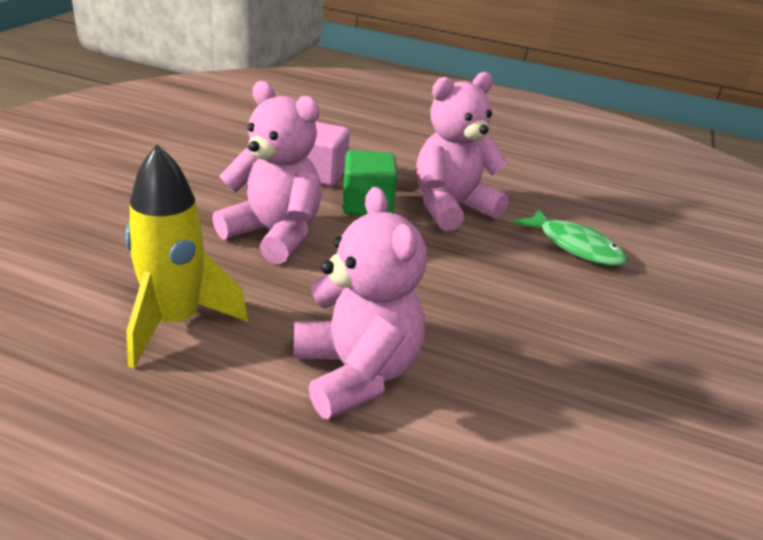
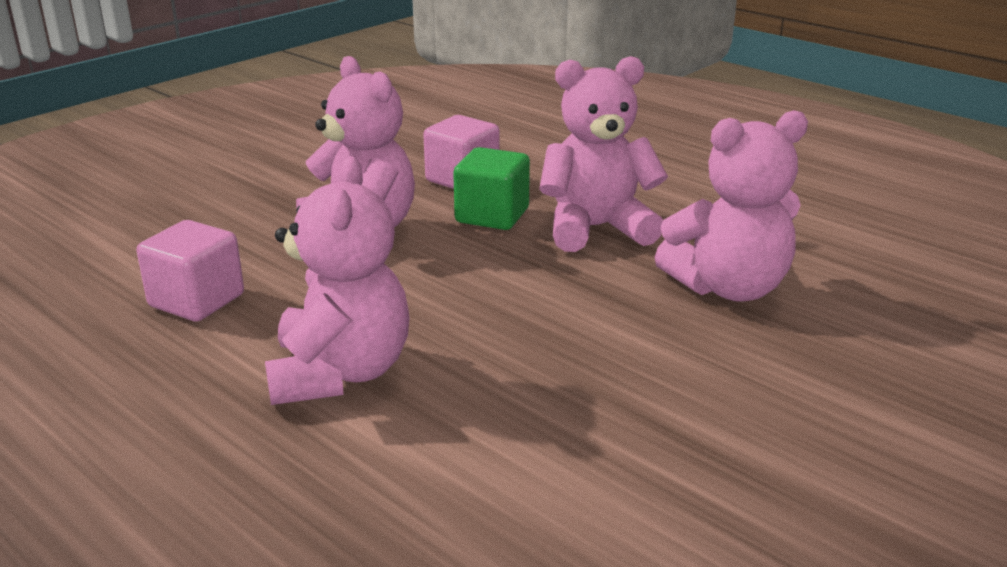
camera: 25 degrees right, 5 degrees down
(175, 323) = (197, 301): yellow rocket -> pink cube
(575, 246) = (728, 288): green fish -> pink teddy bear

